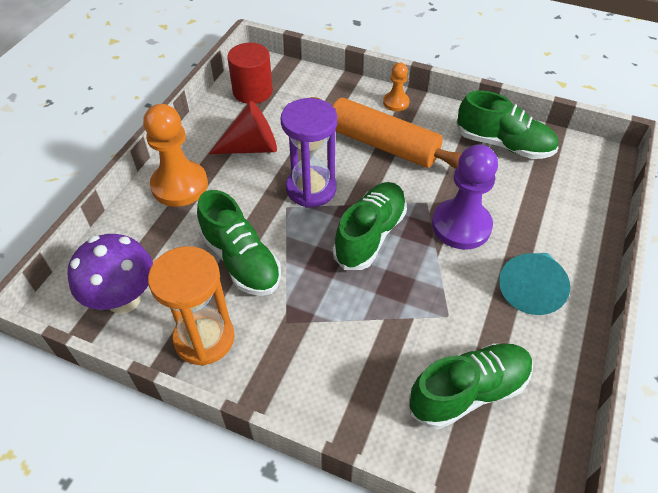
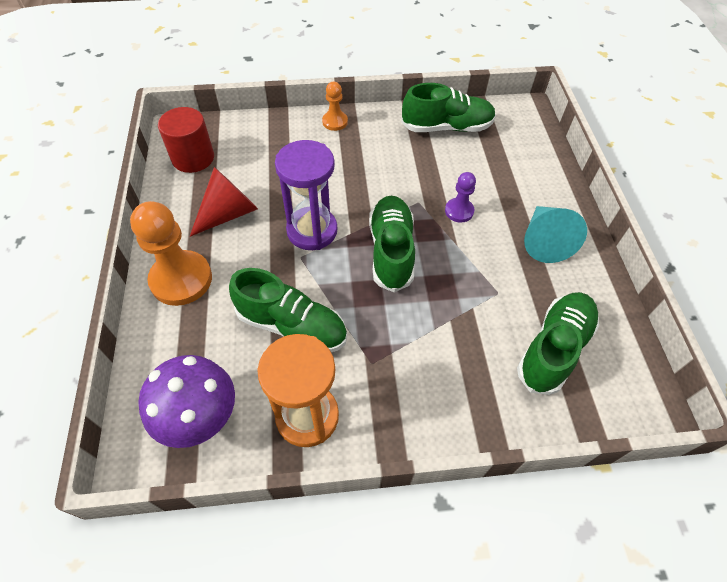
camera: 30 degrees left, 5 degrees up
(383, 145) = (348, 165): orange rolling pin -> none
(461, 226) = (459, 211): purple pawn -> purple pawn, size x0.52

